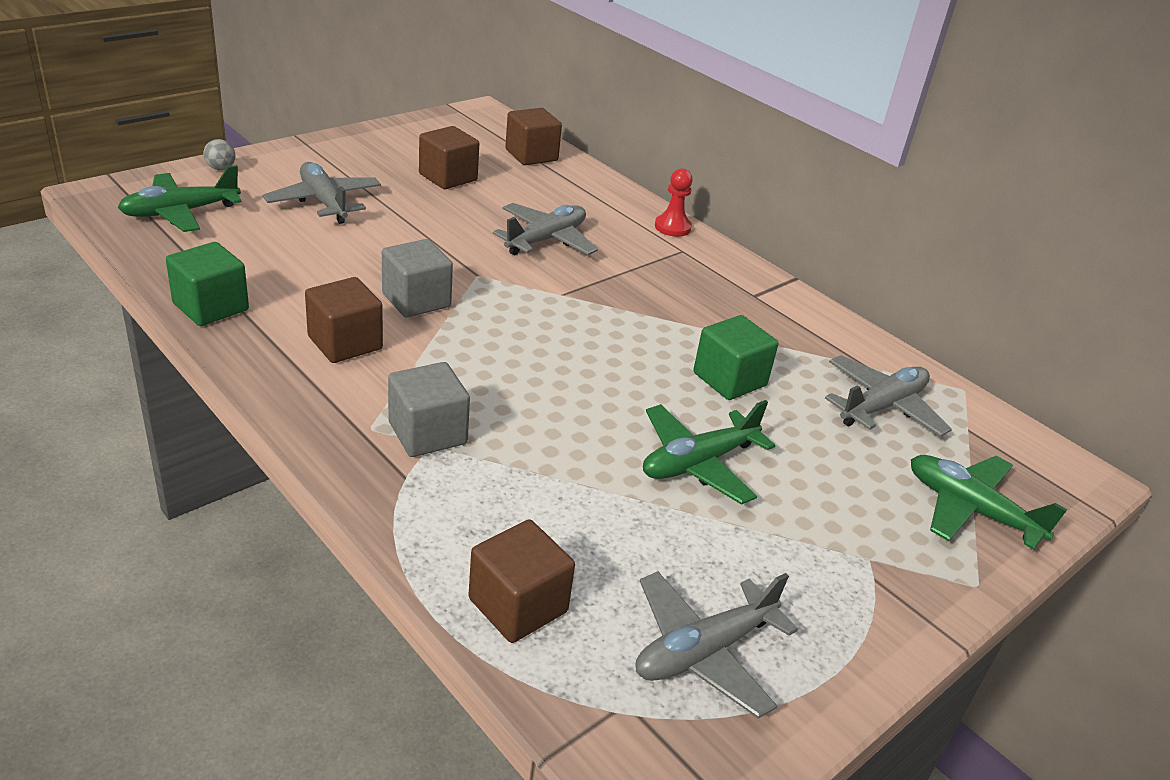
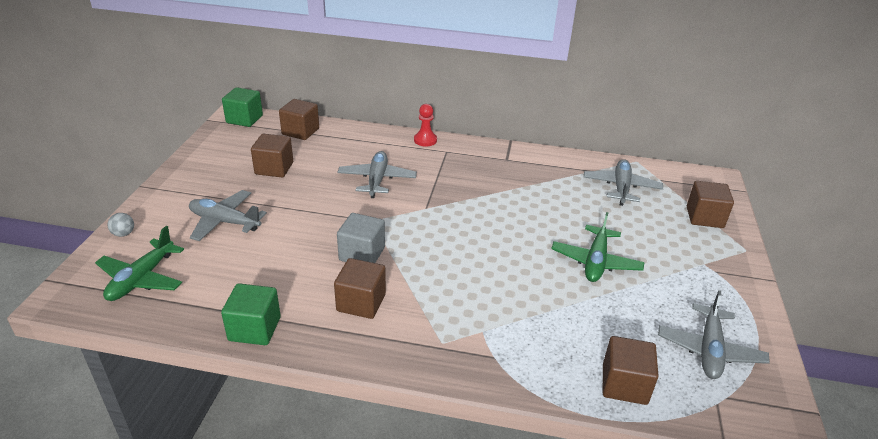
camera: 35 degrees left, 0 degrees up
(427, 433) = (471, 326): grey cube -> none
(729, 379) = (553, 210): green cube -> green cube (244, 119)
(970, 510) = (704, 217): green plane -> brown cube

